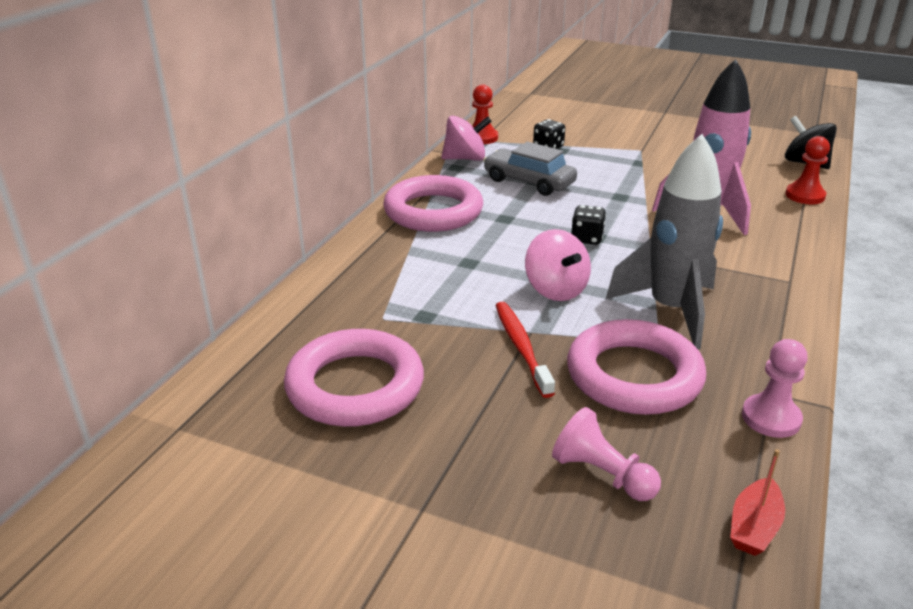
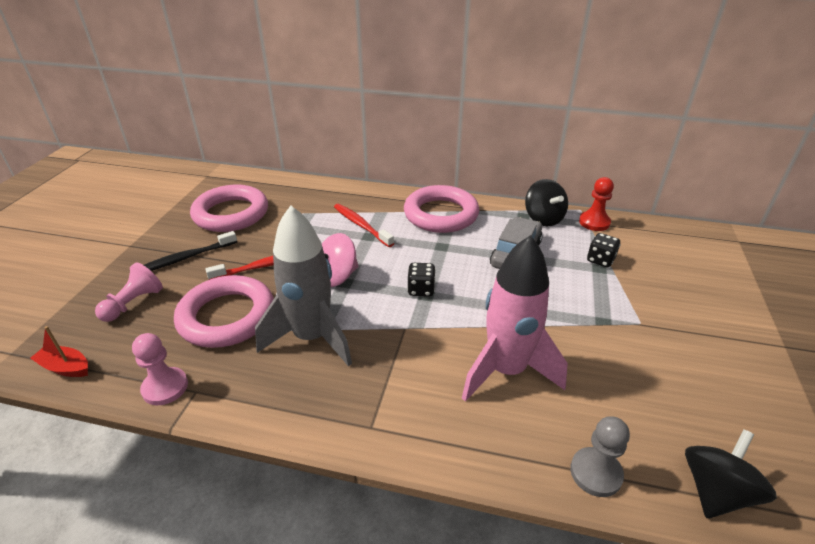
camera: 80 degrees right, 5 degrees up
(439, 266) = (361, 225): none -> red toothbrush
(465, 159) = (543, 218): pink spinning top -> black spinning top
(483, 428) = (185, 258): none -> black toothbrush
(805, 196) = (595, 473): red pawn -> grey pawn

